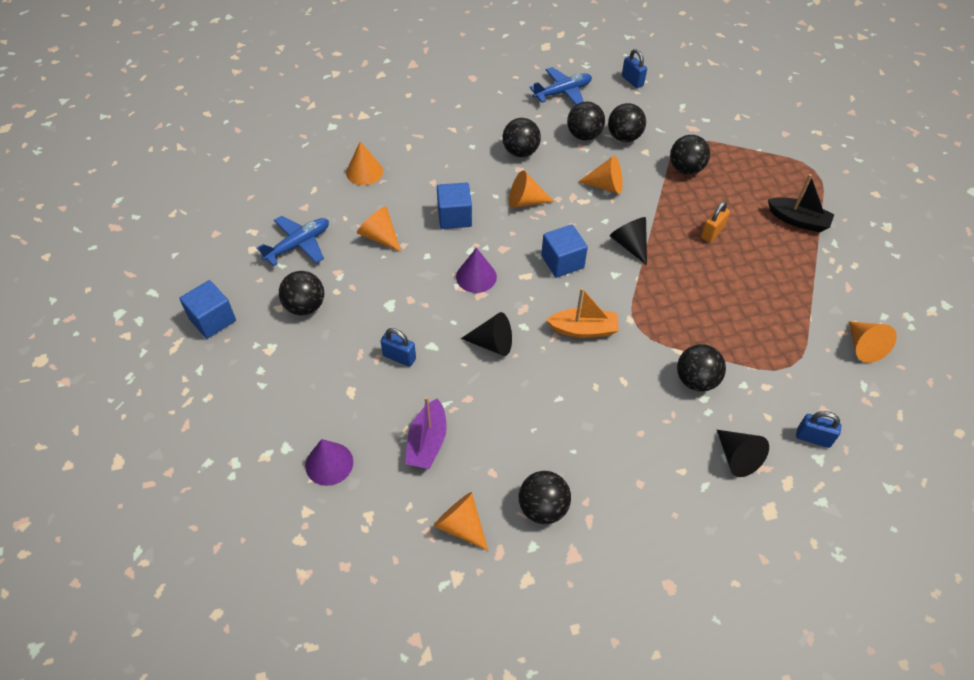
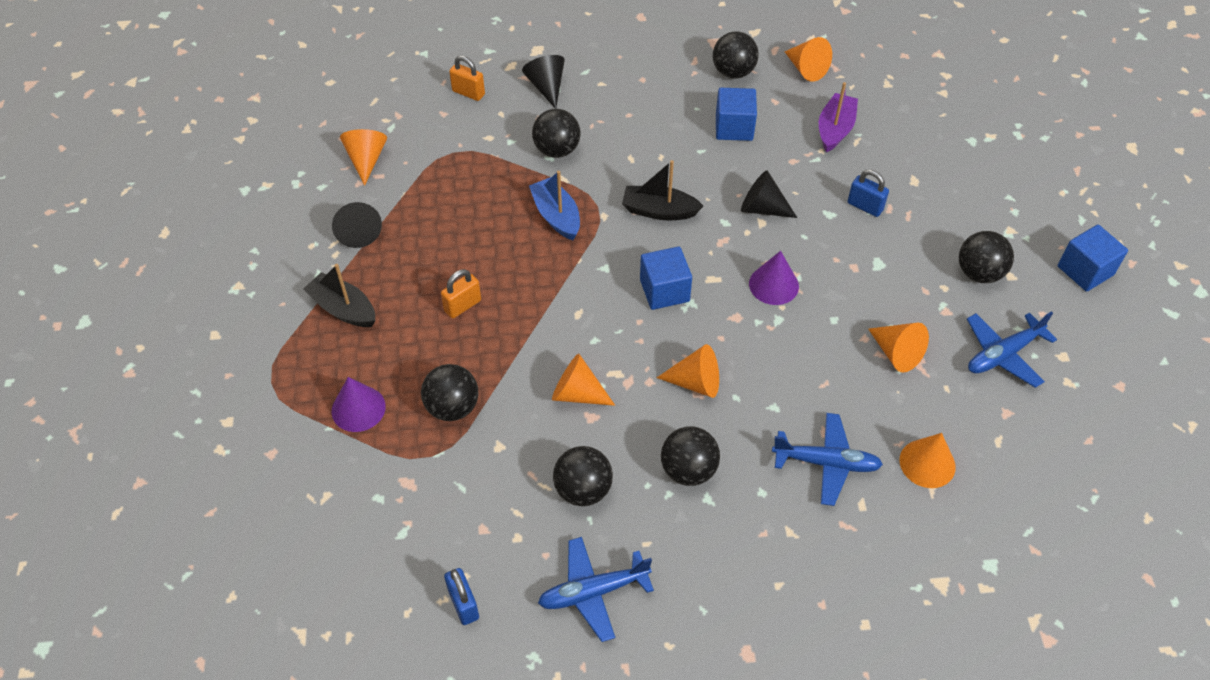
camera: 170 degrees left, 0 degrees up
(329, 463) = (928, 124): purple cone -> purple cone (358, 408)
(431, 165) = (826, 463): none -> blue plane
(454, 217) = (796, 370): blue cube -> blue cube (734, 127)
(583, 329) = (659, 211): orange boat -> black boat
(624, 137) = (521, 478): black ball -> none
(630, 245) = (574, 302): black cone -> black cone (358, 231)
(670, 313) = (556, 216): none -> blue boat
(813, 438) = (468, 93): blue padlock -> orange padlock

